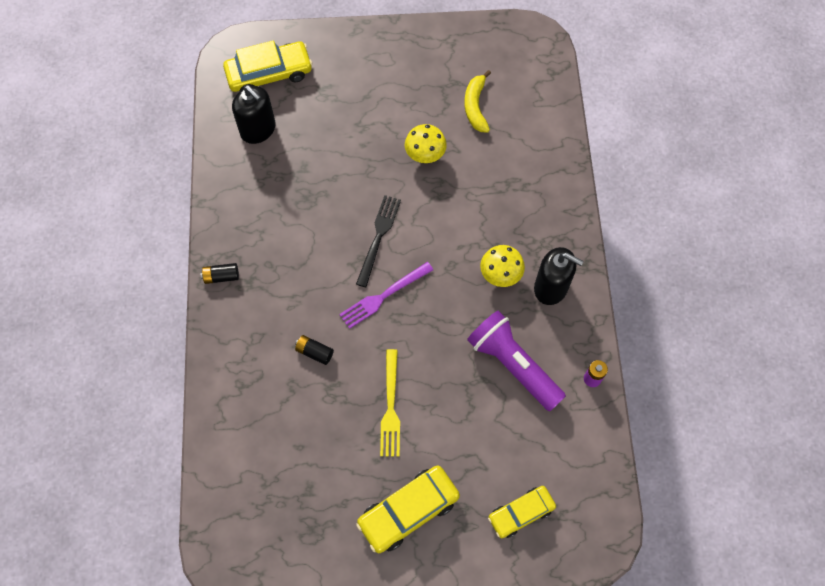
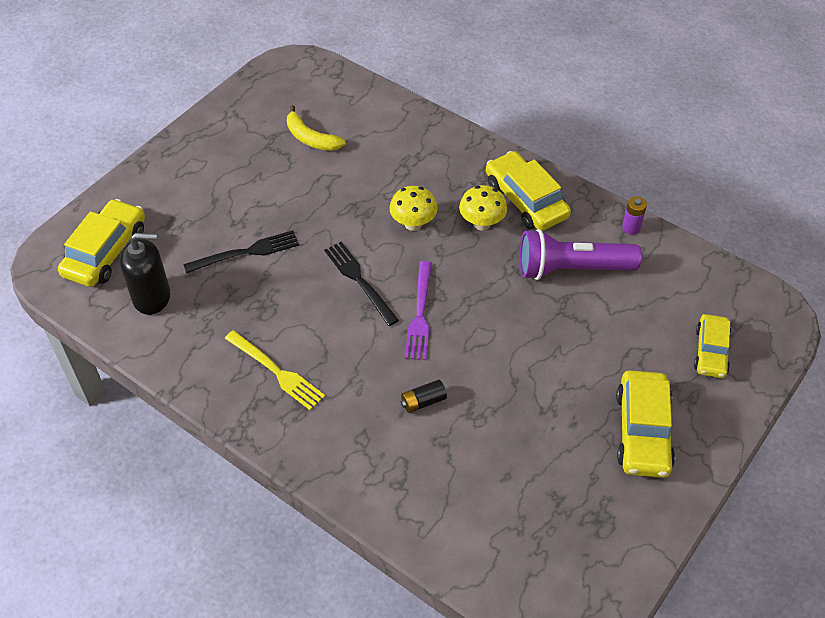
camera: 50 degrees left, 15 degrees down
(221, 276) = (270, 425): black battery -> none
(341, 152) = (247, 252): none -> black fork
(390, 408) = (532, 380): yellow fork -> yellow fork (277, 372)
(425, 155) = (317, 199): yellow mushroom -> yellow mushroom (413, 224)
(551, 287) = (526, 200): black soap dispenser -> yellow car

